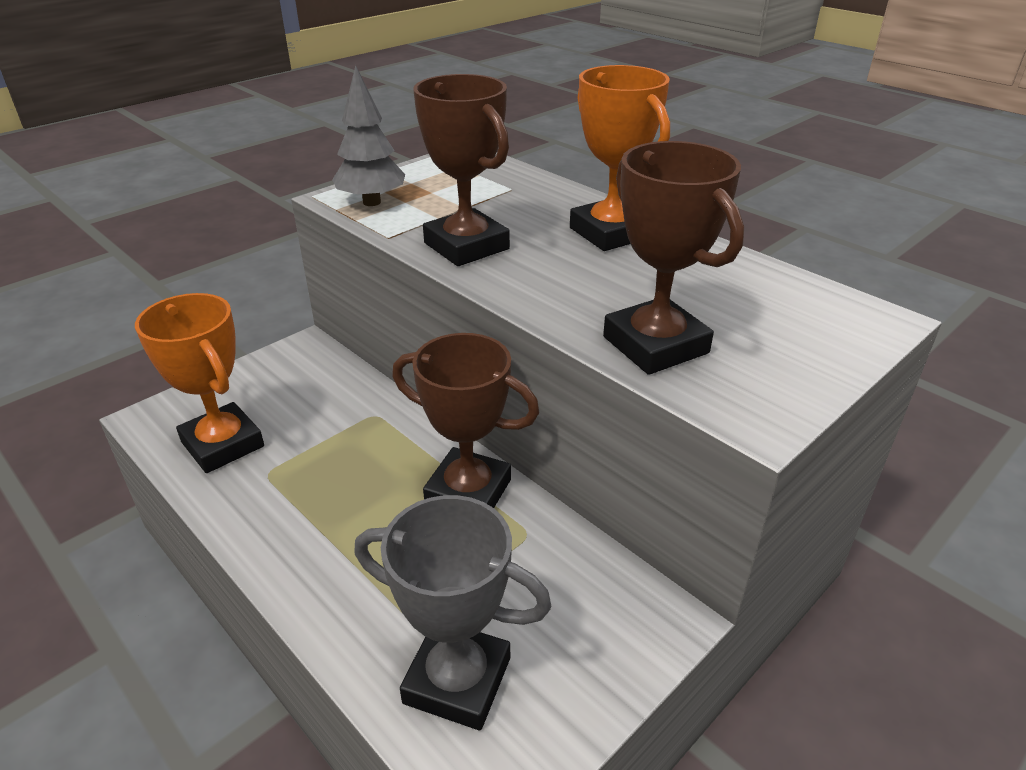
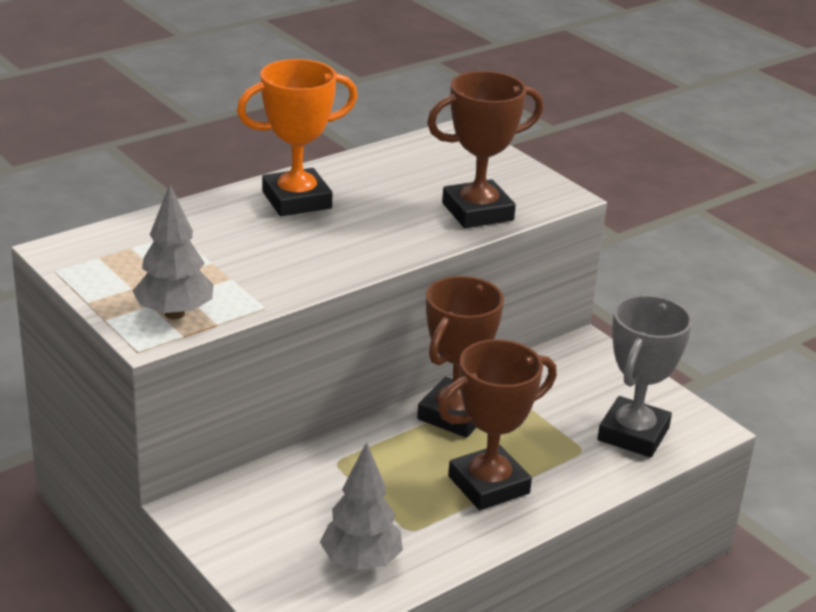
camera: 85 degrees left, 5 degrees down
(222, 444) = (361, 562): orange trophy -> grey tree
(466, 246) = (299, 268): brown trophy -> brown trophy (488, 485)

